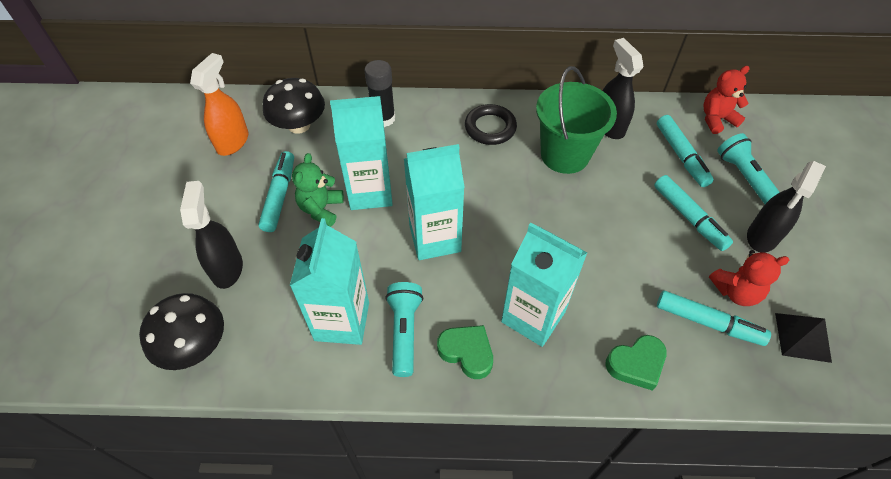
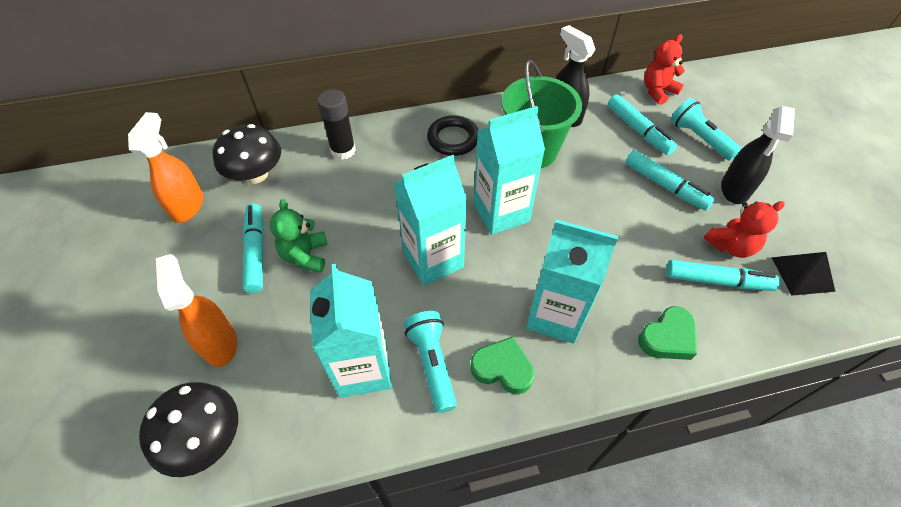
camera: 15 degrees left, 0 degrees up
(227, 268) = (219, 343): black spray bottle -> orange spray bottle
(370, 192) = (352, 227): turquoise carton -> turquoise carton (501, 212)

